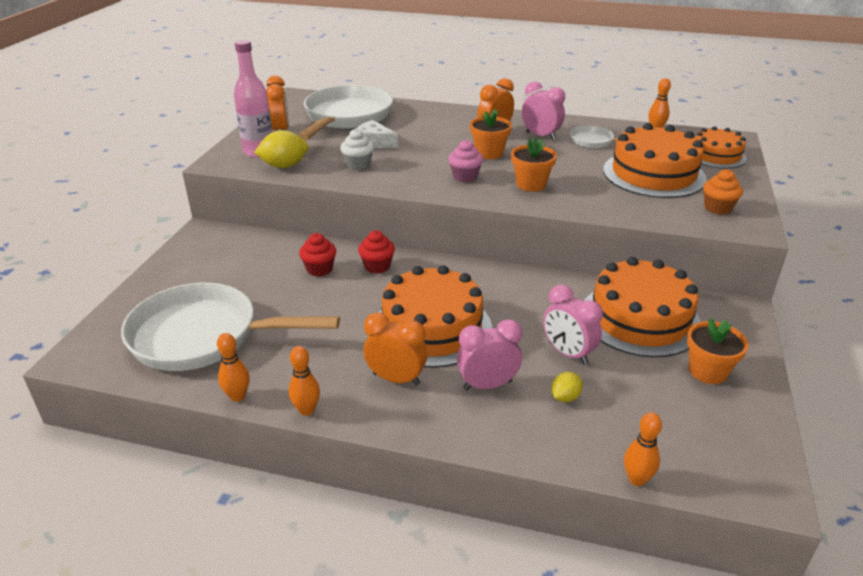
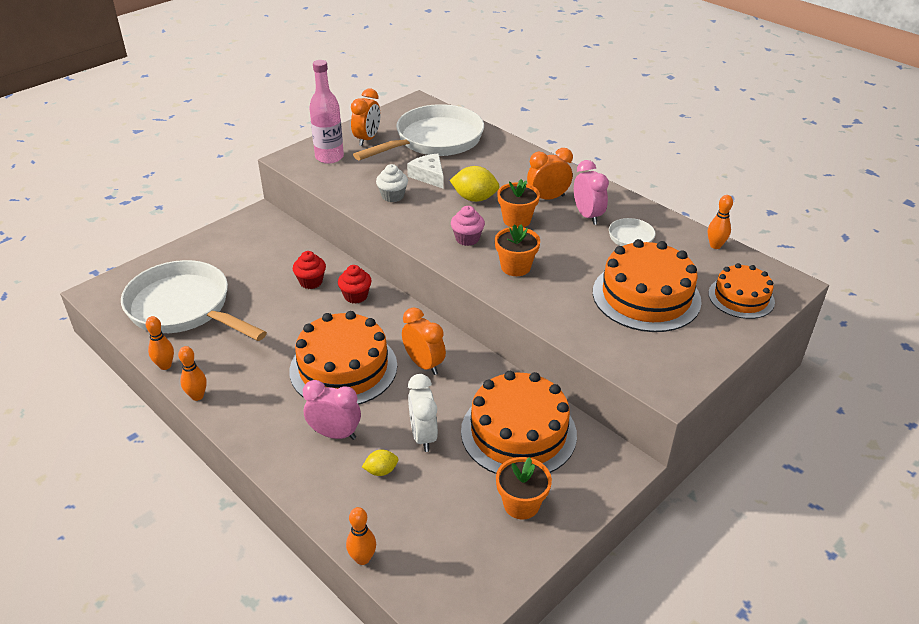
camera: 30 degrees right, 5 degrees up
(284, 166) = (334, 178): yellow lemon -> yellow lemon (474, 198)
(396, 379) = (277, 399): orange clock -> orange clock (424, 364)
(568, 353) = (423, 436): pink clock -> white clock
(717, 208) = (662, 356): orange cupcake -> none

